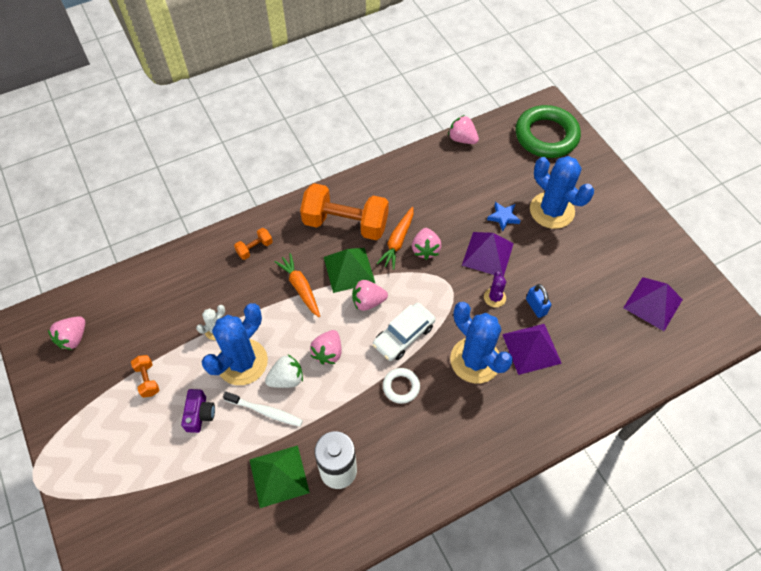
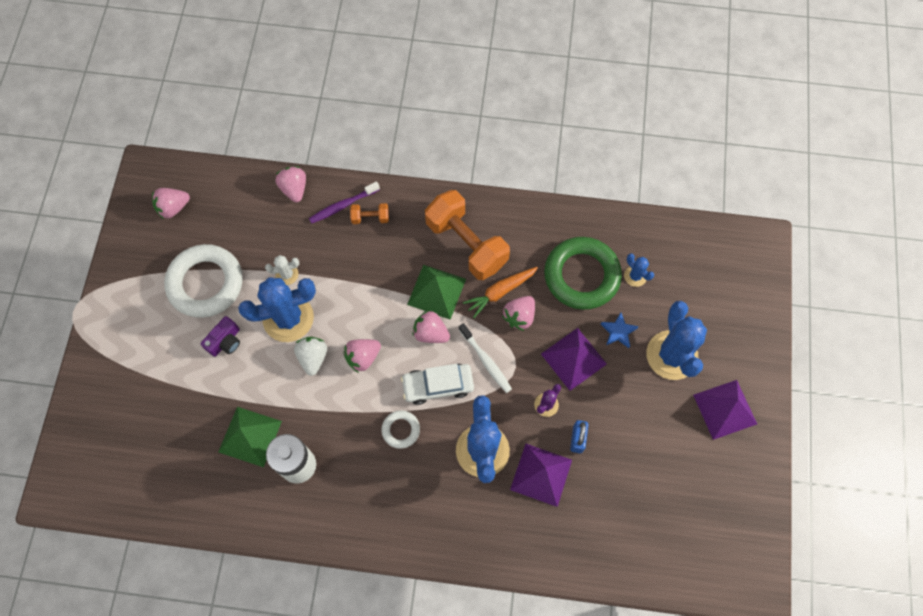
camera: 35 degrees right, 10 degrees up
(148, 380) = (206, 283): orange dumbbell -> white ring
(225, 252) = (343, 205): none -> purple toothbrush
(265, 411) = (277, 374): white toothbrush -> white toothbrush (486, 361)
(286, 379) = (313, 357): white strawberry -> white strawberry turned 105 degrees counterclockwise
(300, 288) = (382, 281): orange carrot -> none
(462, 139) = (643, 224): pink strawberry -> pink strawberry (294, 189)
(484, 175) = (635, 276): none -> blue cactus
(546, 136) = (732, 273): green ring -> green ring (581, 276)
(653, 303) = (692, 511): purple pyramid -> purple pyramid (725, 409)

